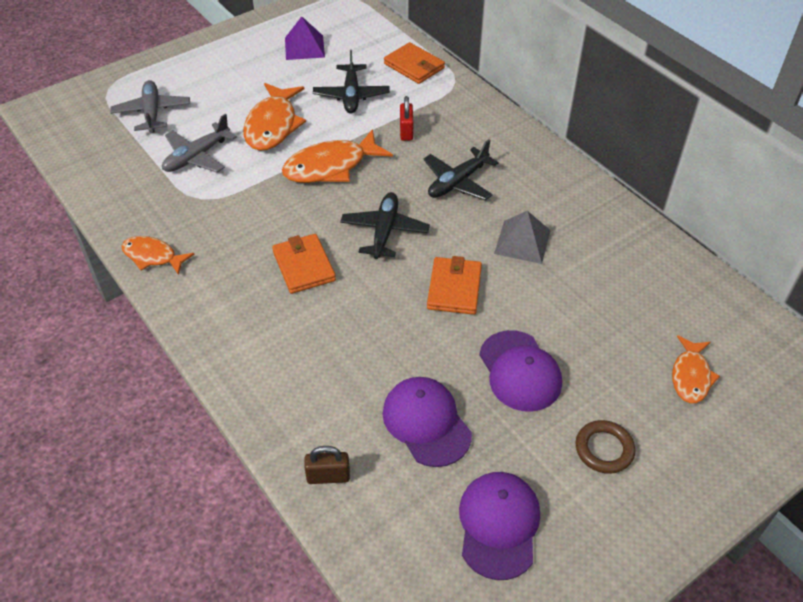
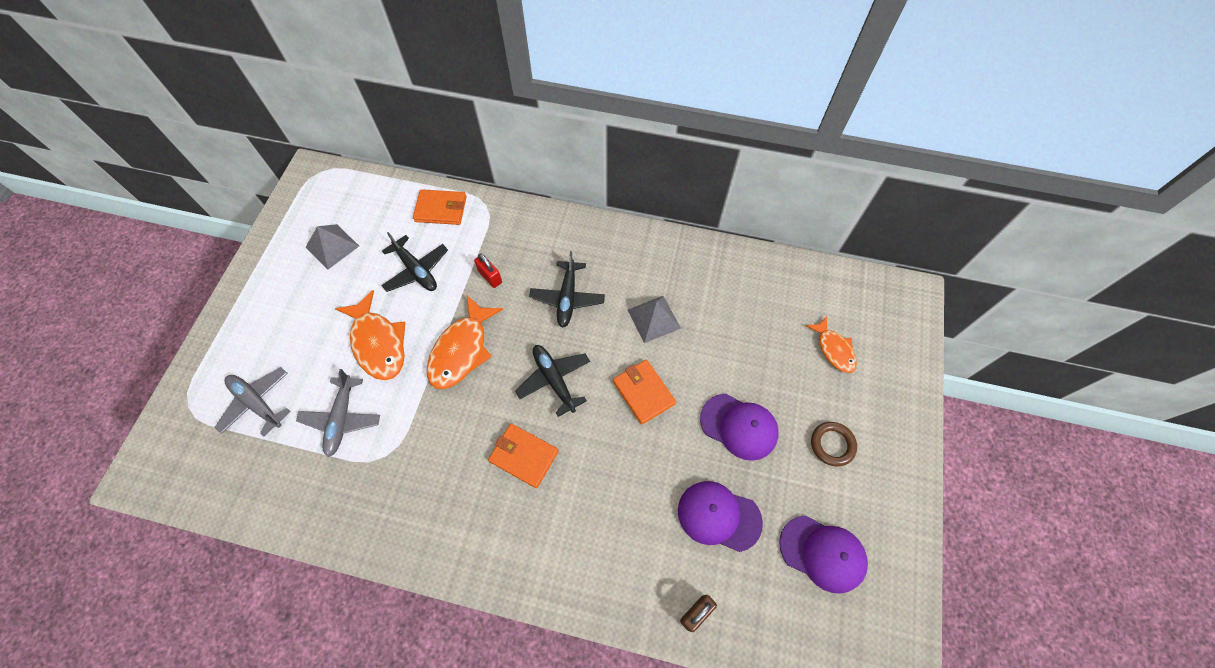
camera: 40 degrees left, 15 degrees up
(152, 256) = (397, 541): orange fish -> none
(304, 47) = (332, 246): purple pyramid -> grey pyramid
(498, 525) = (822, 553): purple cap -> purple cap turned 150 degrees clockwise

